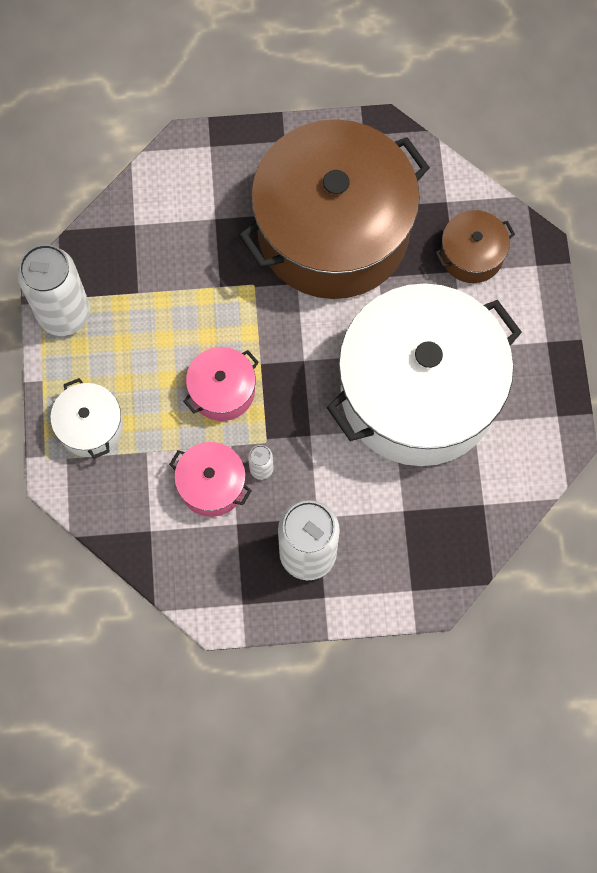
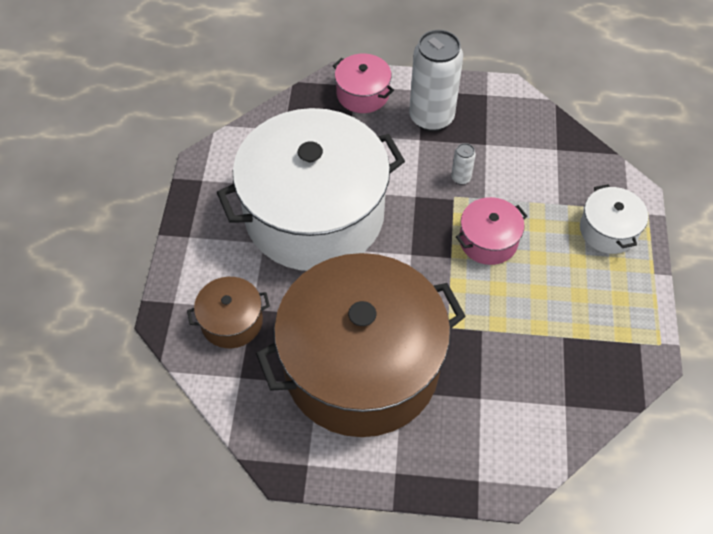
camera: 170 degrees left, 15 degrees down
(64, 314) = (636, 328): white can -> none
(212, 485) = (504, 173): pink pot -> pink pot (362, 94)

